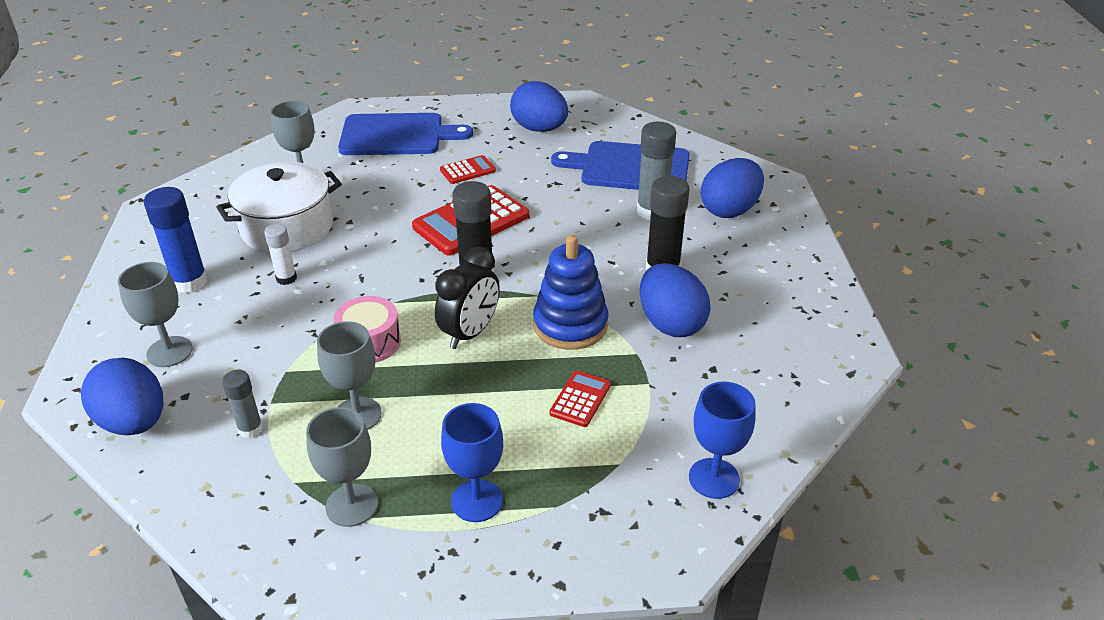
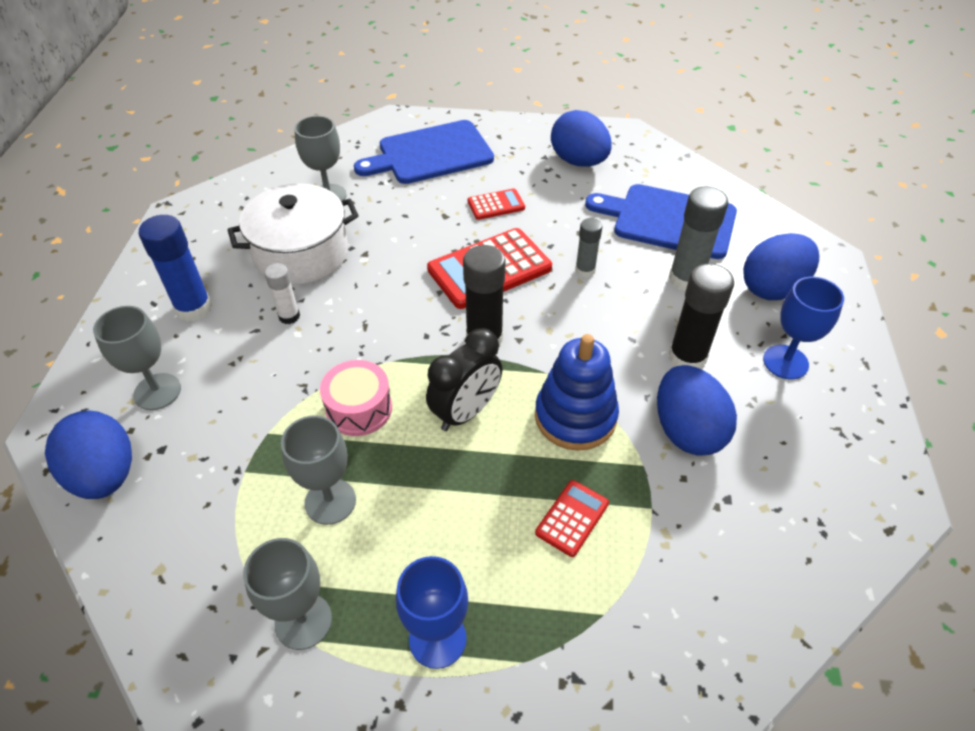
camera: 10 degrees right, 10 degrees up
(250, 429) = (218, 502): grey glue stick -> grey glue stick (585, 270)
(397, 135) = (430, 154): blue cutting board -> blue cutting board turned 150 degrees clockwise
(714, 478) = (709, 654): blue goblet -> blue goblet (785, 362)

